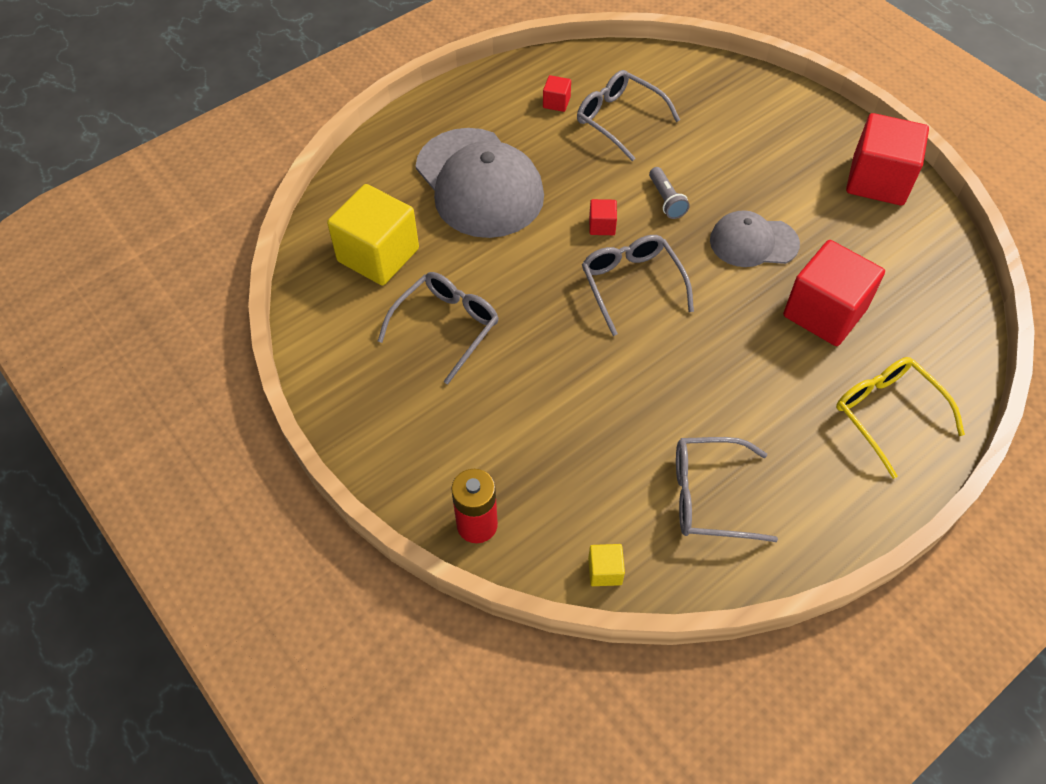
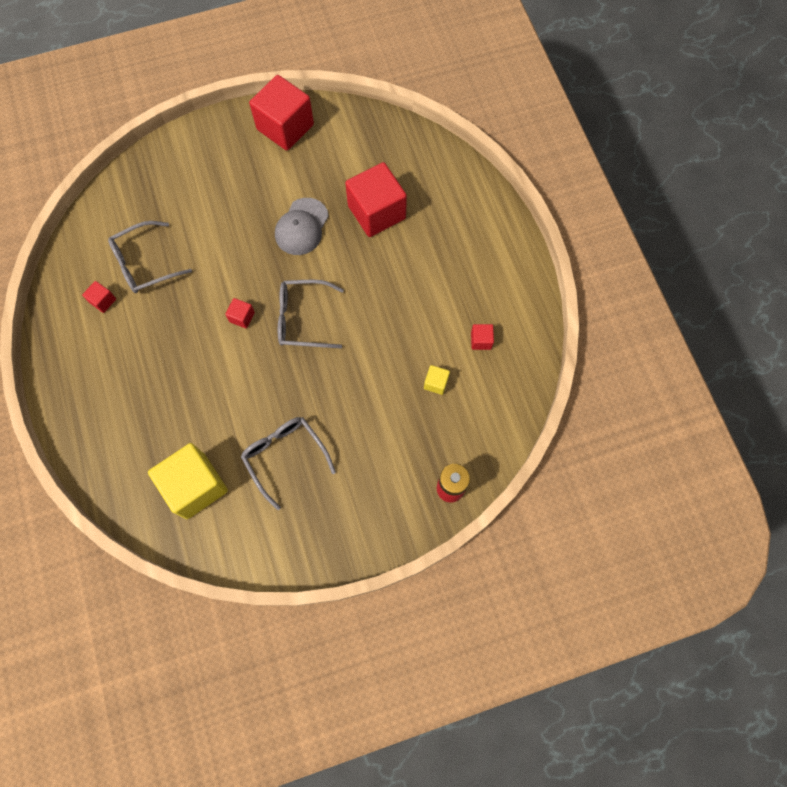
camera: 70 degrees left, 15 degrees up
(479, 183) = (159, 388): grey cap -> none
(605, 571) = (509, 422): yellow cube -> yellow cube (436, 383)
(666, 200) = (239, 265): grey flashlight -> none
(709, 496) = (481, 340): grey glasses -> red cube
(887, 414) = (463, 215): yellow glasses -> none

